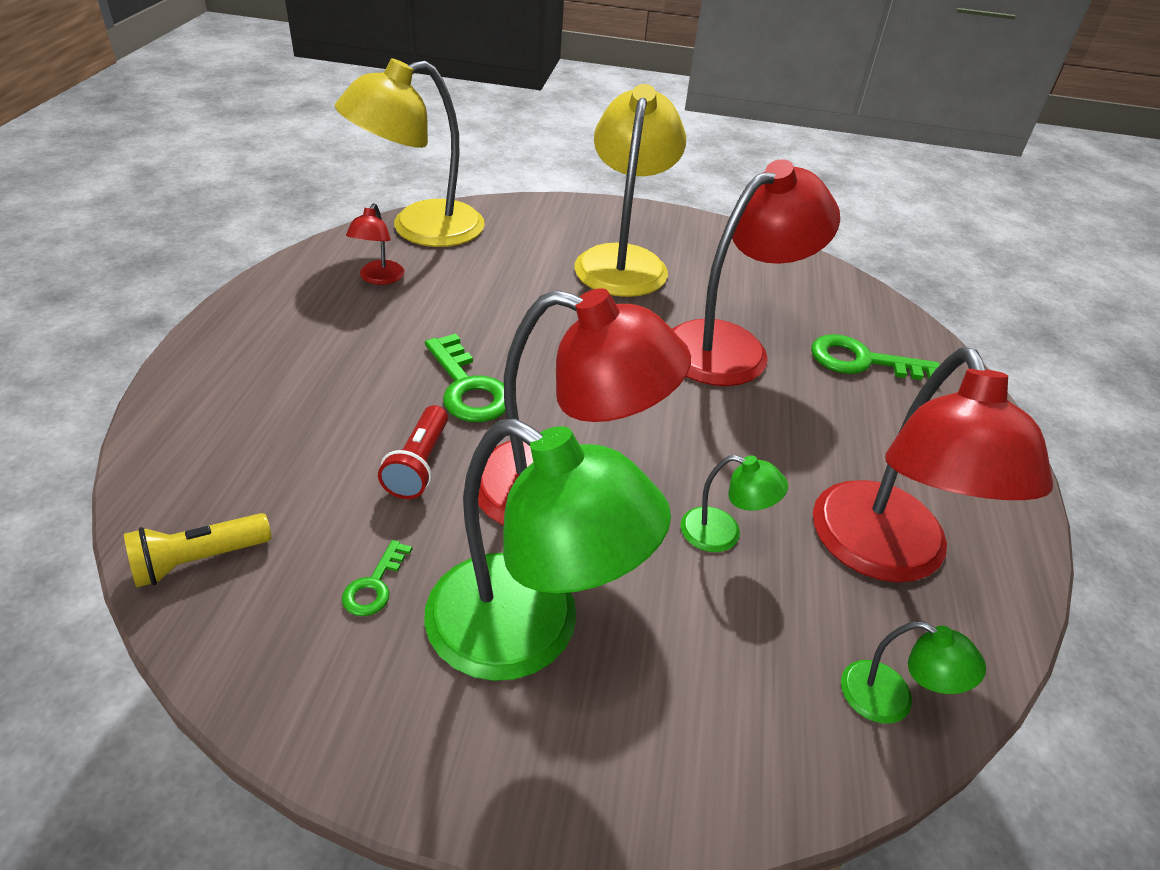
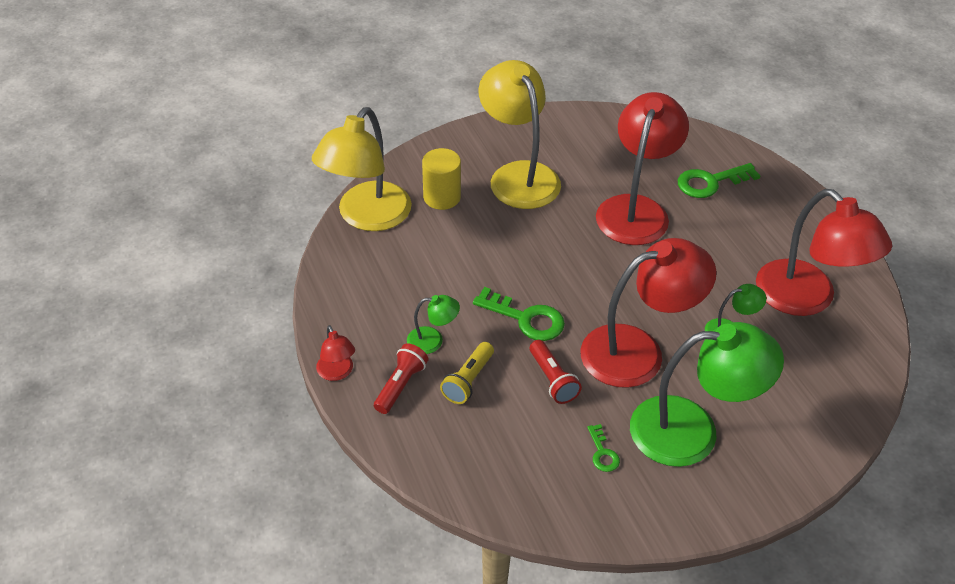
camera: 30 degrees left, 5 degrees up
(198, 560) = (507, 493): yellow flashlight -> yellow flashlight (468, 380)
(247, 381) = (401, 385): none -> red flashlight
(379, 278) = (388, 271): red lamp -> red lamp (337, 373)
(517, 245) = (442, 197): none -> yellow cylinder
(891, 700) = (858, 370): green lamp -> green lamp (433, 340)

